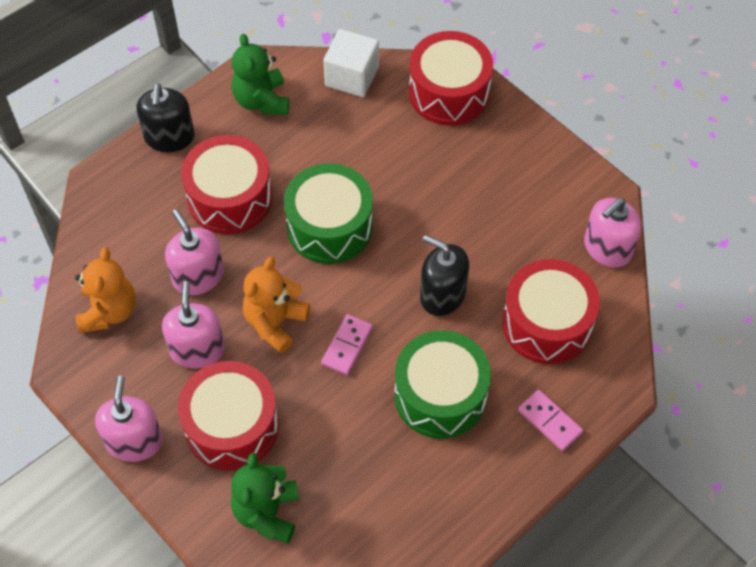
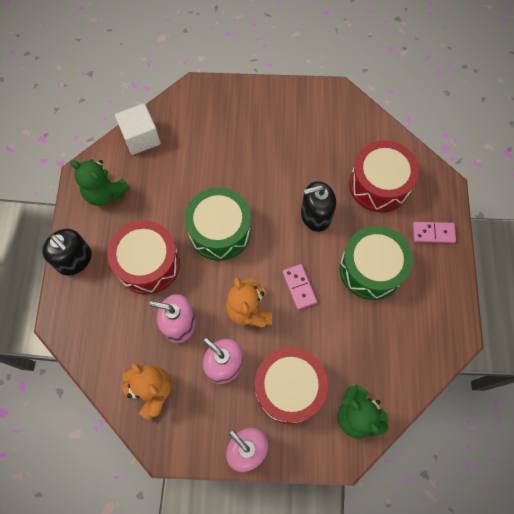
camera: 45 degrees left, 10 degrees up
(449, 92) = (202, 104): red drum -> none
(607, 248) = (365, 121): pink soap dispenser -> none

